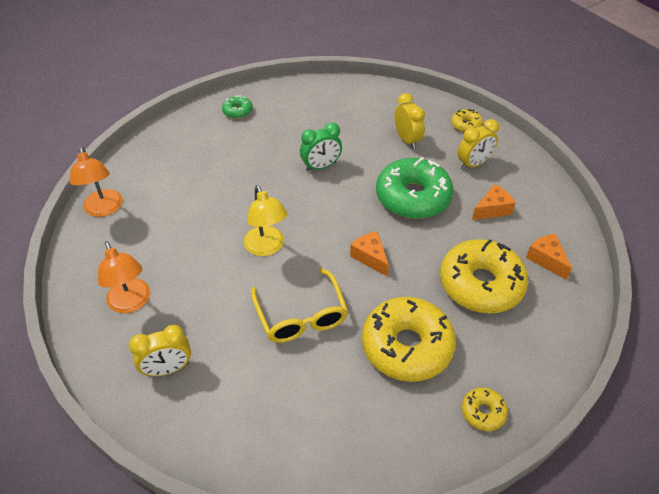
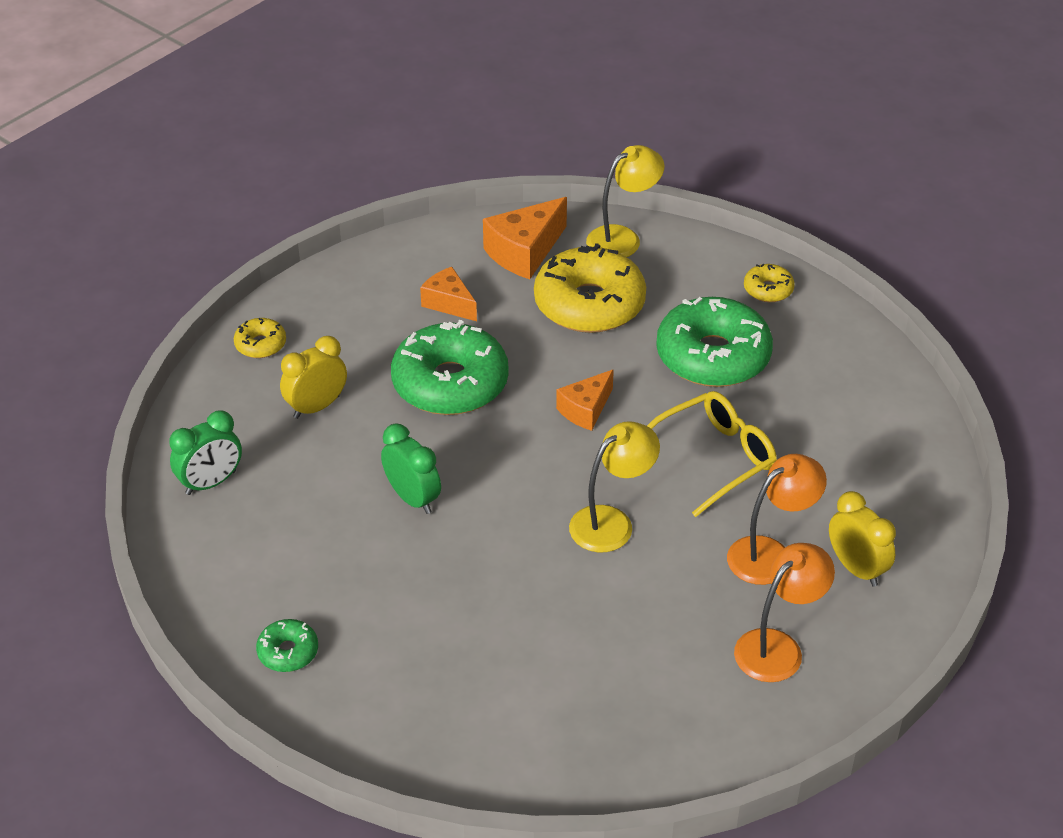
camera: 105 degrees left, 5 degrees down
(104, 209) = (612, 762): orange lamp -> orange lamp (770, 554)
(360, 98) = (211, 483): none -> green clock
(407, 346) = (713, 356): yellow donut -> green donut
(473, 164) = (356, 328): yellow clock -> none
(546, 260) = (524, 252): orange cheese -> orange cheese, size x1.55
(561, 324) = (622, 238): none -> yellow lamp

